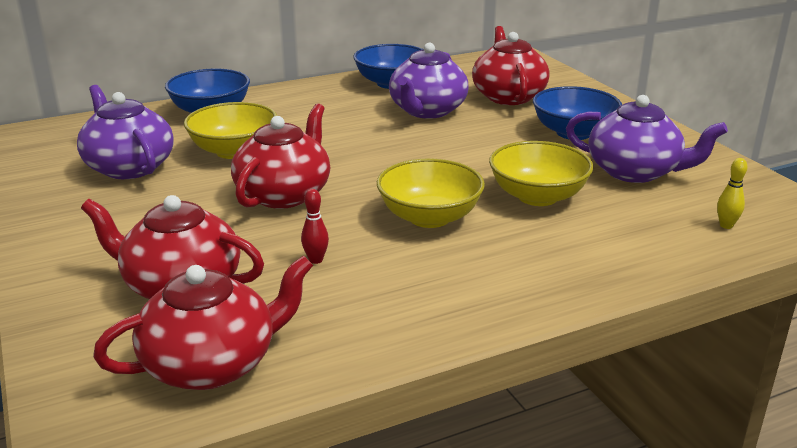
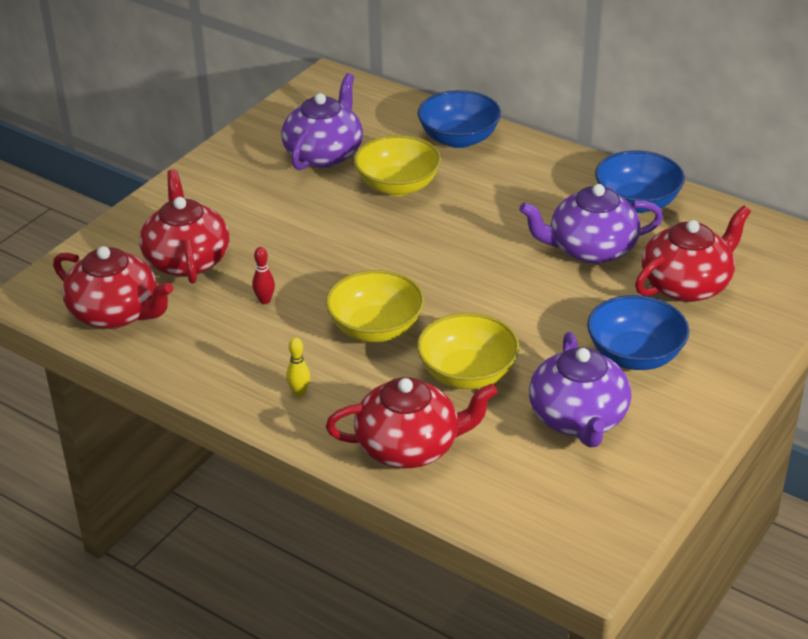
camera: 60 degrees right, 10 degrees up
(284, 194) = (348, 243): red teapot -> red teapot (409, 447)
(726, 225) = (512, 501): yellow bowling pin -> yellow bowling pin (299, 392)

